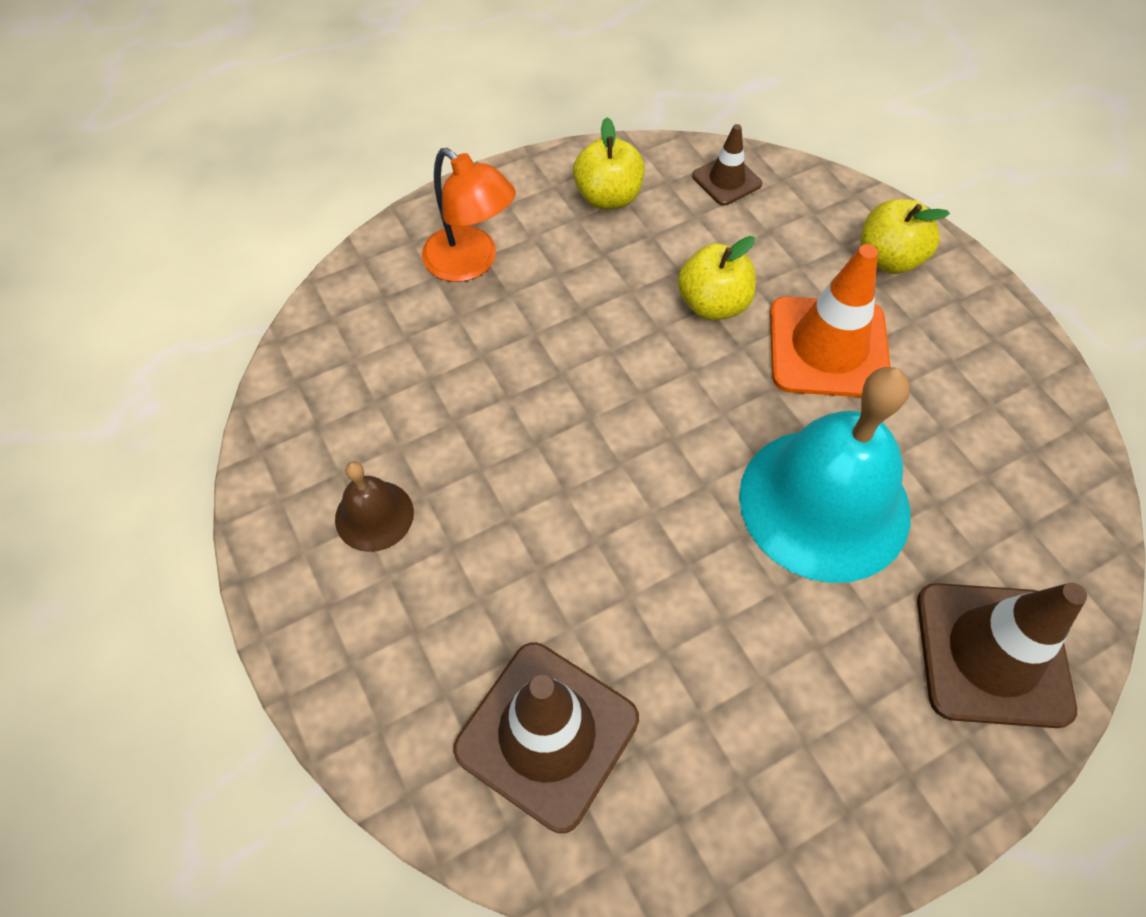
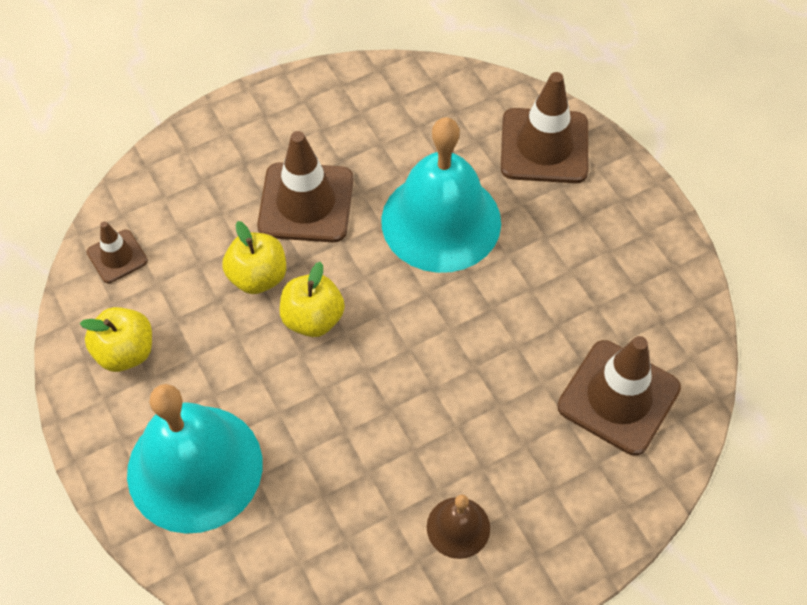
camera: 90 degrees left, 0 degrees up
(471, 263) = (195, 468): orange lamp -> turquoise bell
(828, 347) = (306, 203): orange traffic cone -> brown traffic cone
(888, 259) = (220, 152): yellow apple -> yellow apple (313, 319)

